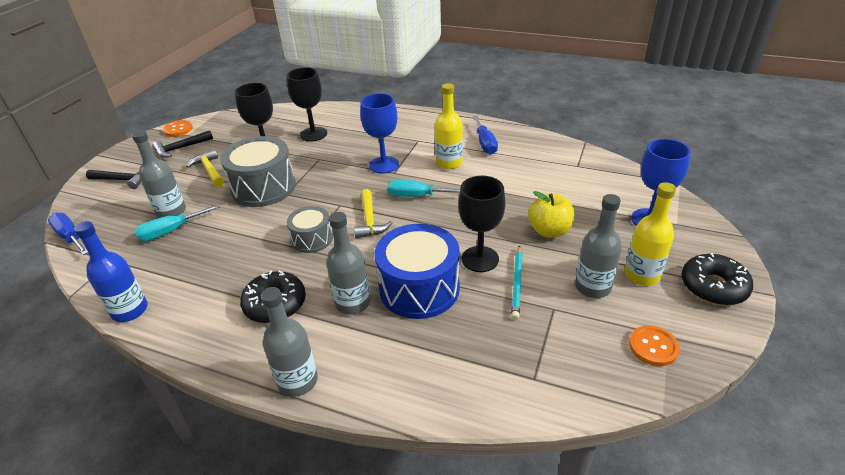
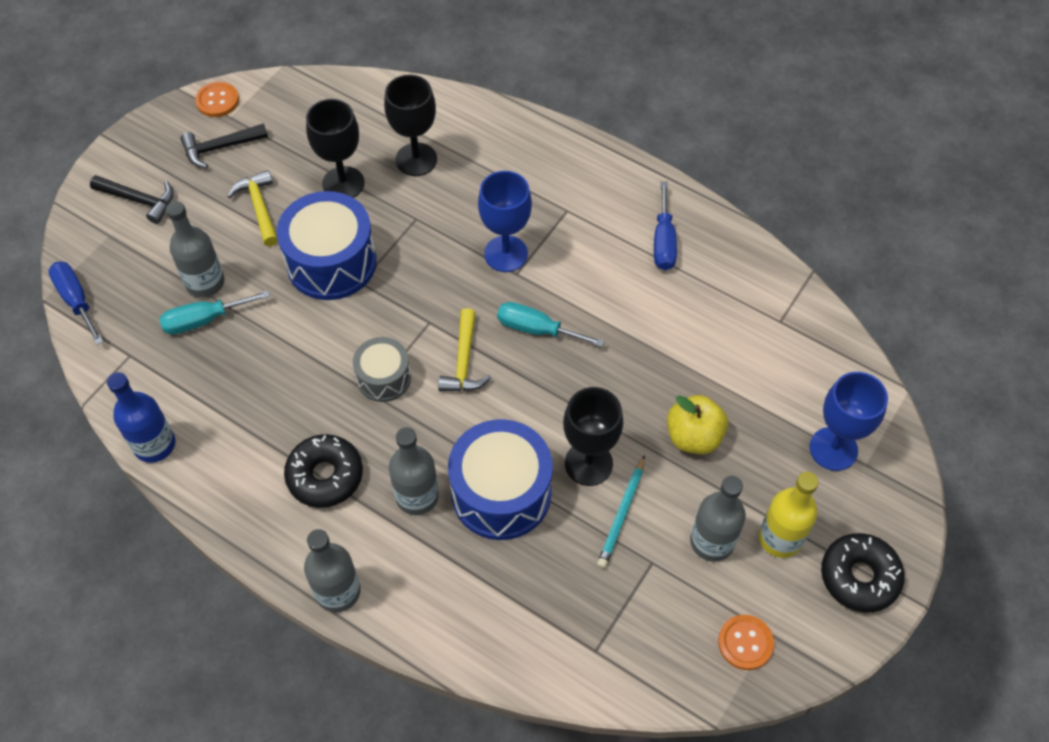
camera: 10 degrees right, 20 degrees up
(263, 187) = (331, 262): grey drum -> blue drum
(449, 163) = (599, 271): yellow bottle -> none

